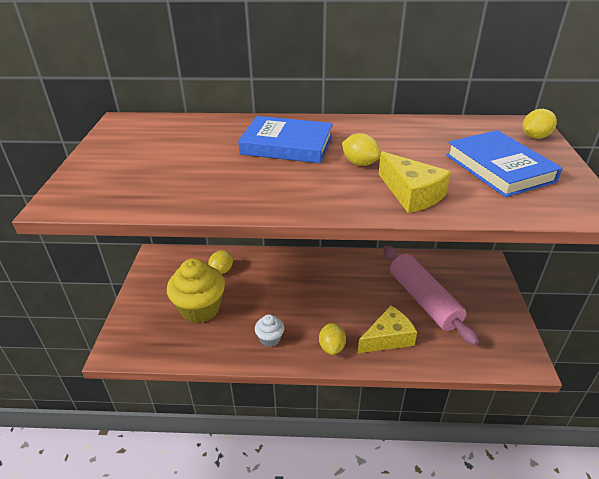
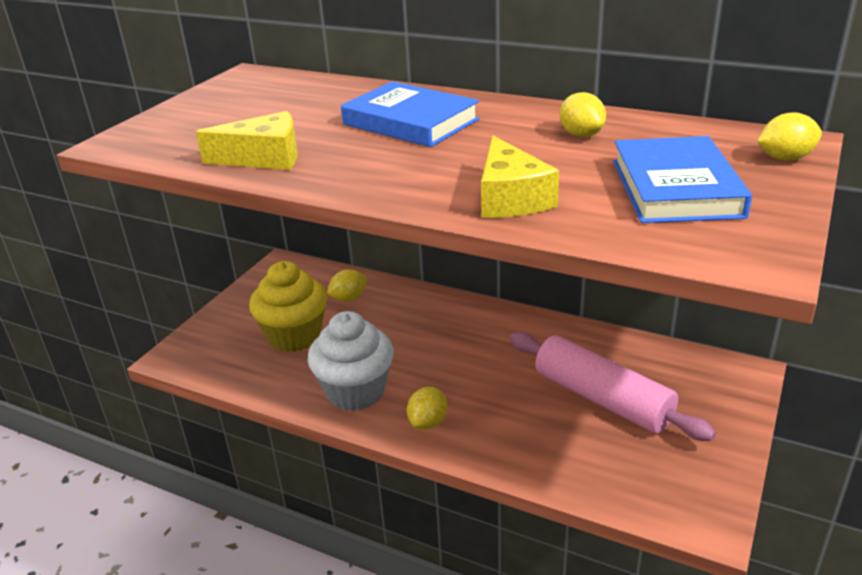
camera: 25 degrees right, 5 degrees down
(270, 339) = (355, 391): white cupcake -> white cupcake, size x2.04
(359, 163) = (481, 154): yellow lemon -> yellow lemon (581, 135)
(388, 338) = (513, 433): yellow cheese -> yellow cheese (264, 158)
(423, 300) = (602, 399): pink rolling pin -> pink rolling pin turned 45 degrees counterclockwise

